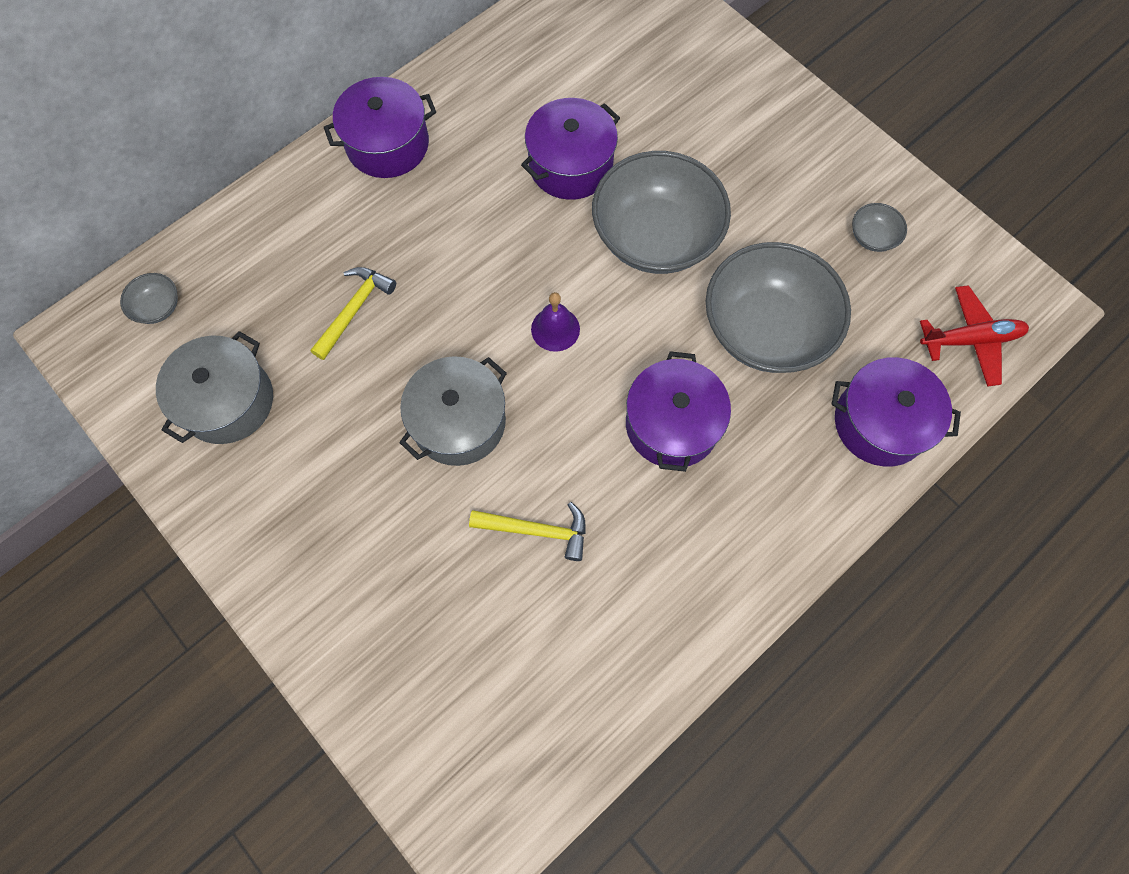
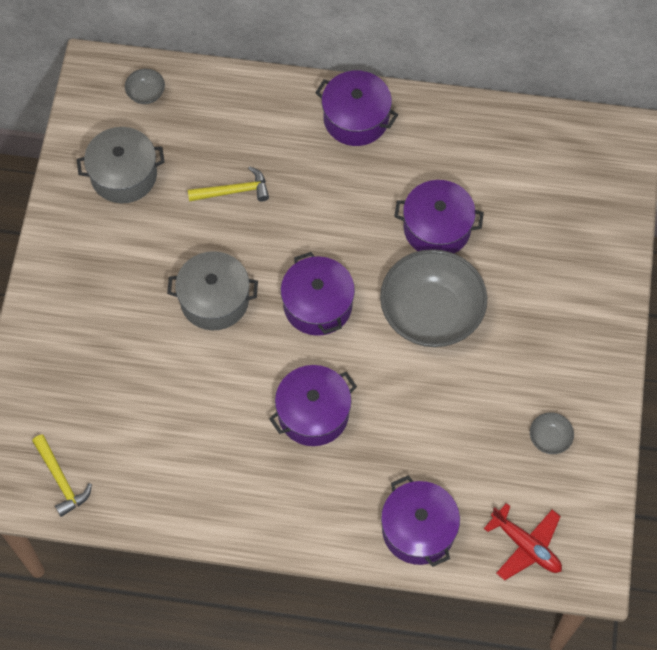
camera: 50 degrees right, 5 degrees down
(536, 530) = (186, 390): yellow hammer -> yellow hammer (61, 479)
(555, 329) = (317, 305): purple bell -> purple pot
(766, 329) = (424, 421): grey bowl -> none

